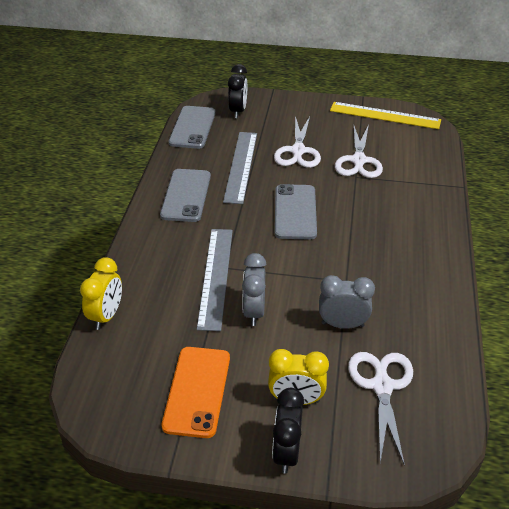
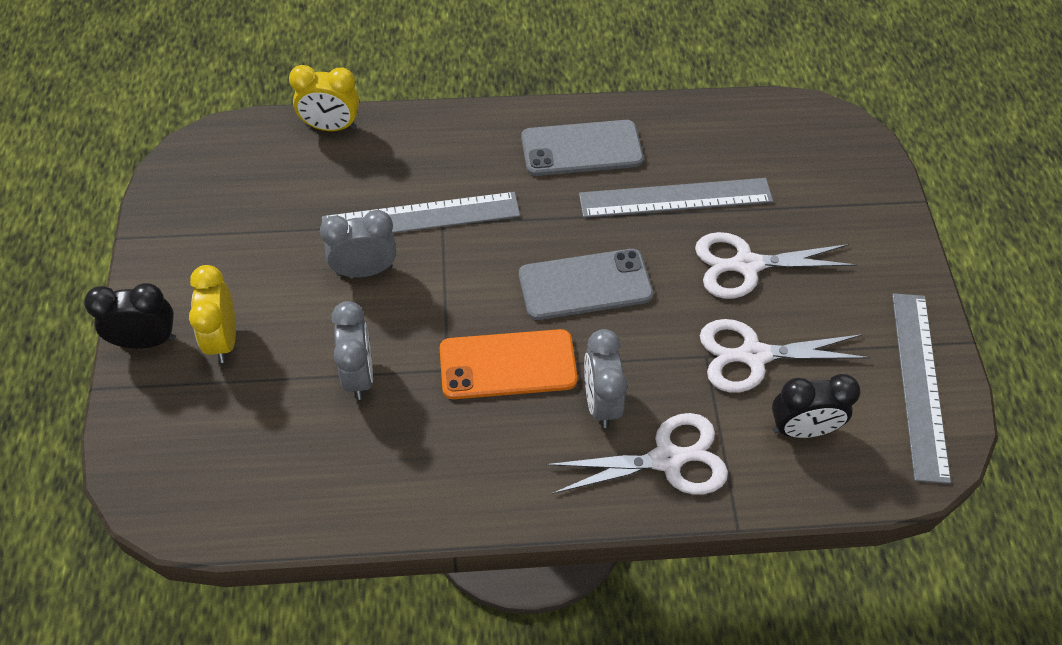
camera: 75 degrees right, 15 degrees up
(192, 127) = (753, 119): grey phone -> none
(197, 391) = (226, 238): orange phone -> orange phone (507, 365)
(238, 111) = (827, 165): black clock -> black clock (801, 429)
(380, 220) = (601, 402): none -> grey clock
(382, 385) = (256, 432): white scissors -> white scissors (668, 459)
(384, 115) = (919, 384): yellow ruler -> grey ruler

